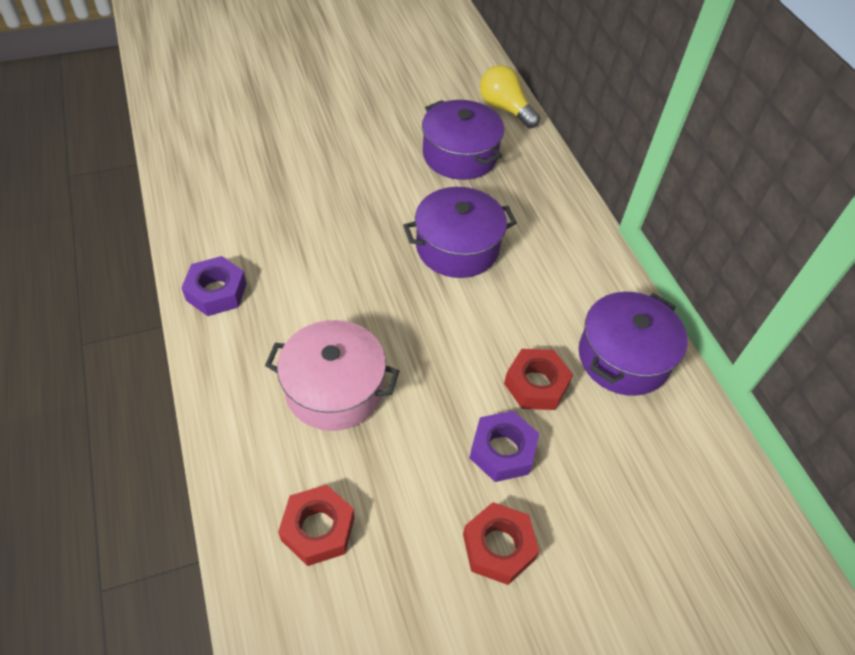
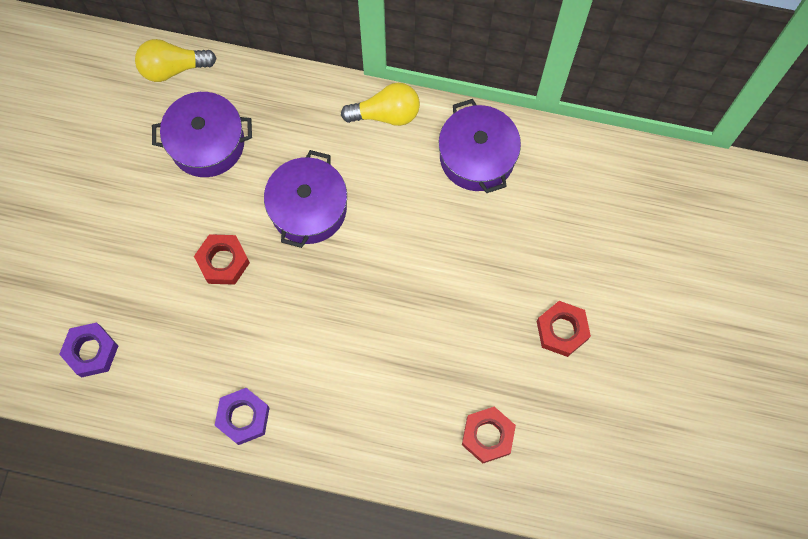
camera: 55 degrees left, 20 degrees up
(334, 389) = (387, 372): pink pot -> none
(502, 451) = (500, 286): purple nut -> purple nut (91, 351)
(536, 384) = (463, 231): red nut -> red nut (223, 262)
(597, 262) = (386, 114): none -> yellow light bulb

